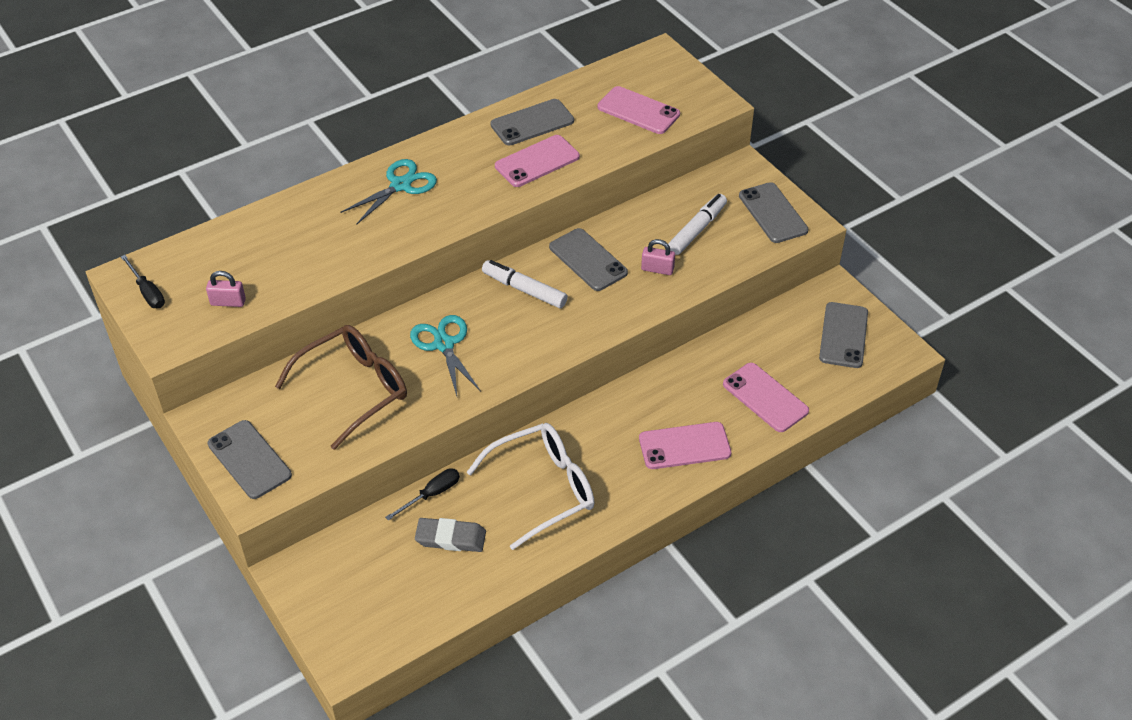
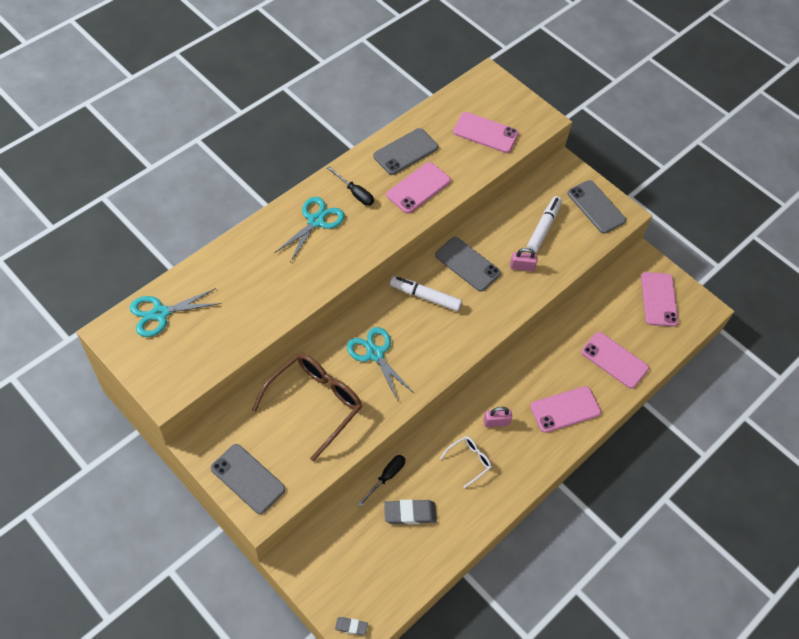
camera: 15 degrees left, 10 degrees up
(147, 292) = (134, 346): black screwdriver -> black screwdriver (355, 193)
(187, 262) = (160, 313): none -> turquoise scissors
(228, 302) = (204, 347): pink padlock -> pink padlock (496, 422)
(341, 654) = (351, 626): none -> grey eraser
(542, 489) = (469, 461): white glasses -> white glasses, size x0.49
(843, 335) = (658, 299): grey phone -> pink phone

